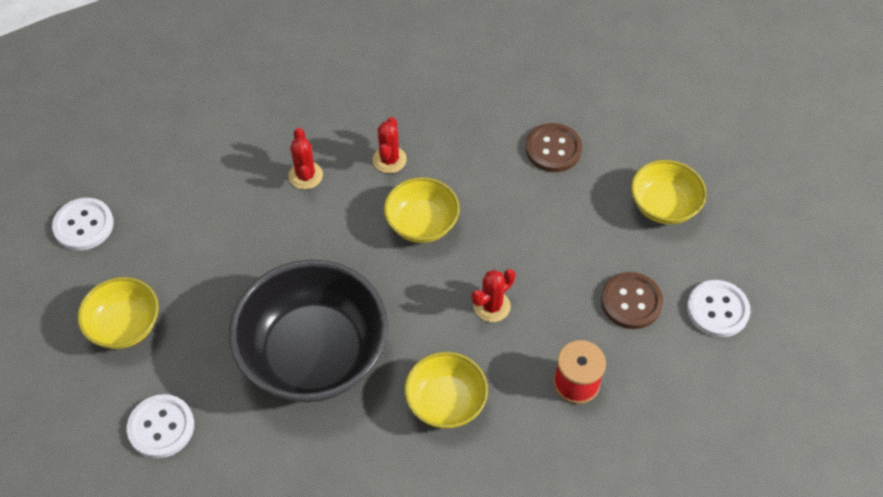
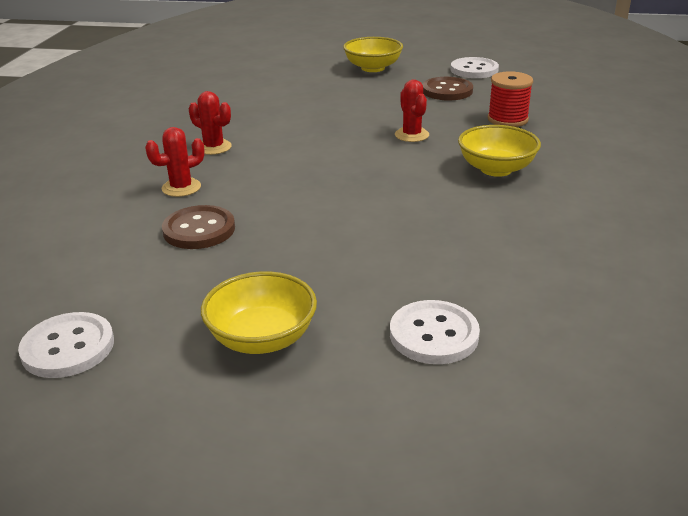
camera: 65 degrees left, 25 degrees down
(305, 175) = (181, 188): red cactus -> red cactus turned 45 degrees counterclockwise
(314, 354) = (401, 220): black bowl -> none
(422, 223) = (299, 146): yellow bowl -> none
(553, 149) = (282, 89): brown button -> brown button (199, 230)

